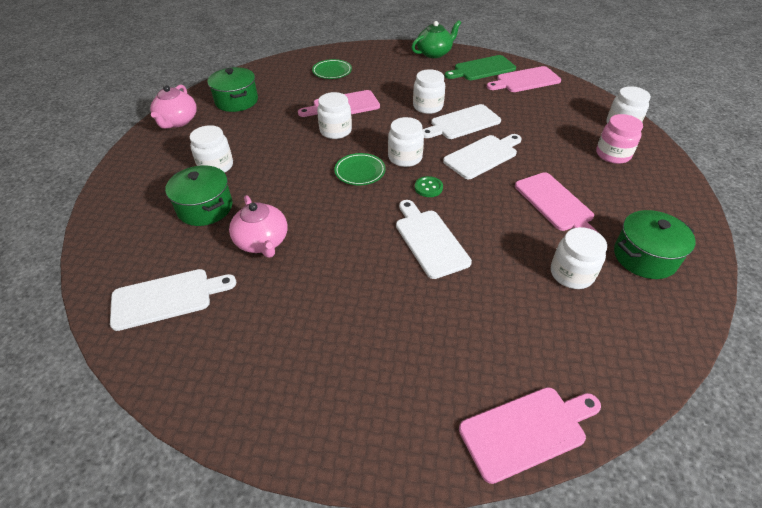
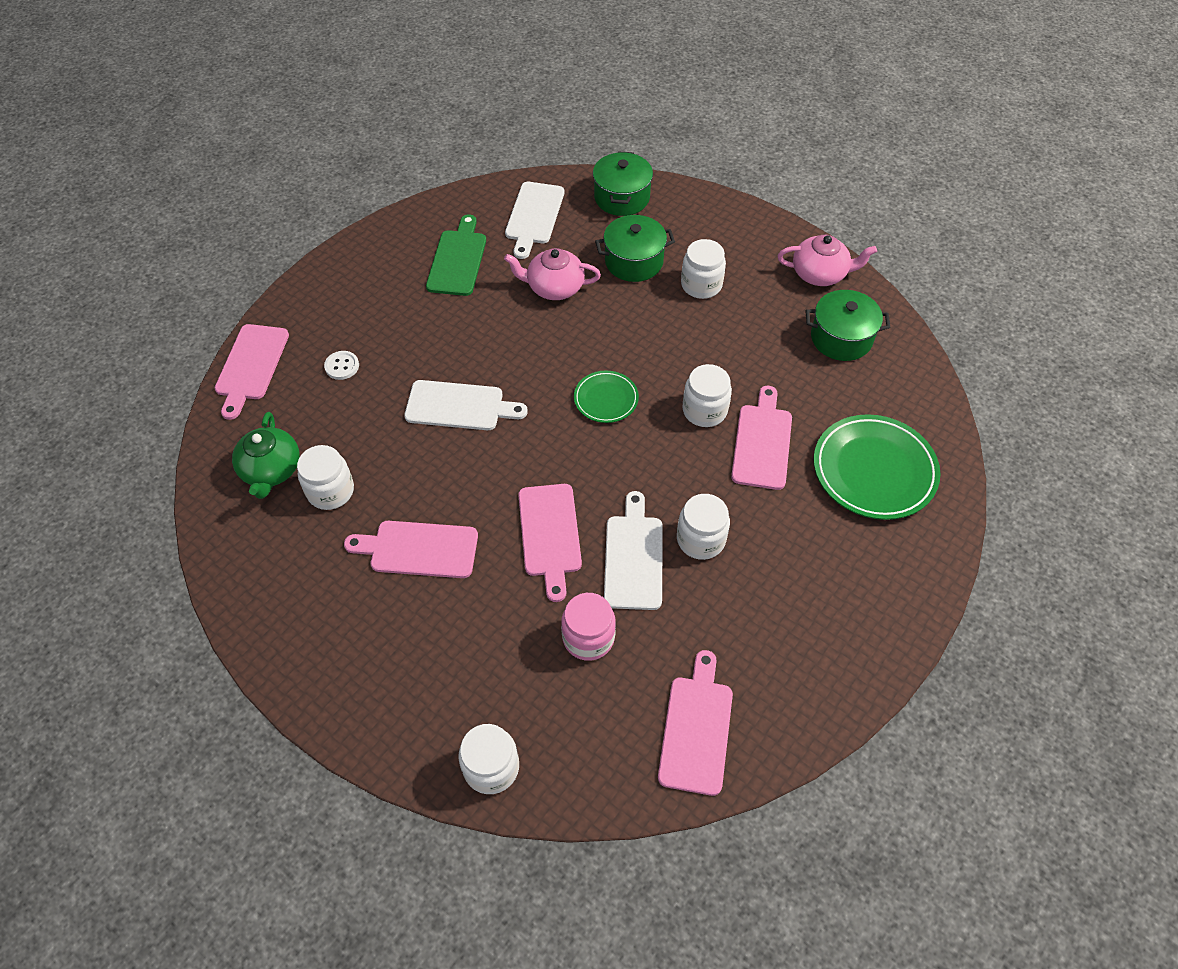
camera: 120 degrees right, 10 degrees up
(177, 121) = (820, 274): pink teapot -> pink teapot turned 150 degrees clockwise
(332, 71) = (874, 470): green plate -> green plate, size x1.82
(405, 158) = (602, 453): white jar -> none
(428, 188) = (533, 446): green button -> none
(434, 53) = (870, 648): green teapot -> green teapot (271, 470)
(458, 344) = (342, 366): none -> white button
(482, 69) = (772, 687): green cutting board -> green cutting board (457, 260)
(482, 156) = (550, 534): white cutting board -> pink cutting board
(613, 154) = (445, 690): pink jar -> pink jar (588, 637)
(644, 257) = (293, 570): green pot -> green pot (622, 197)

